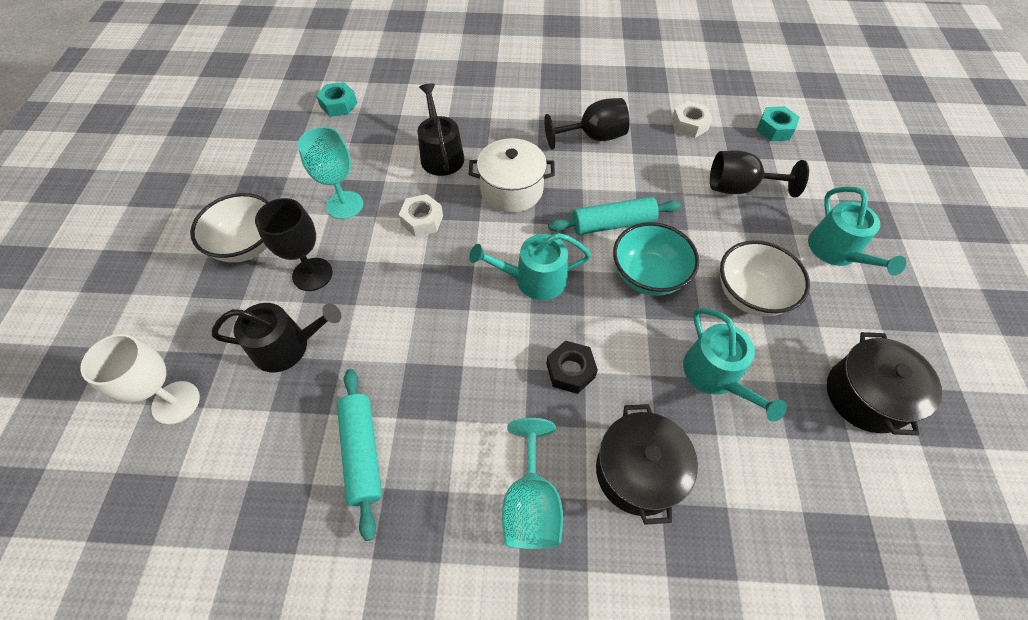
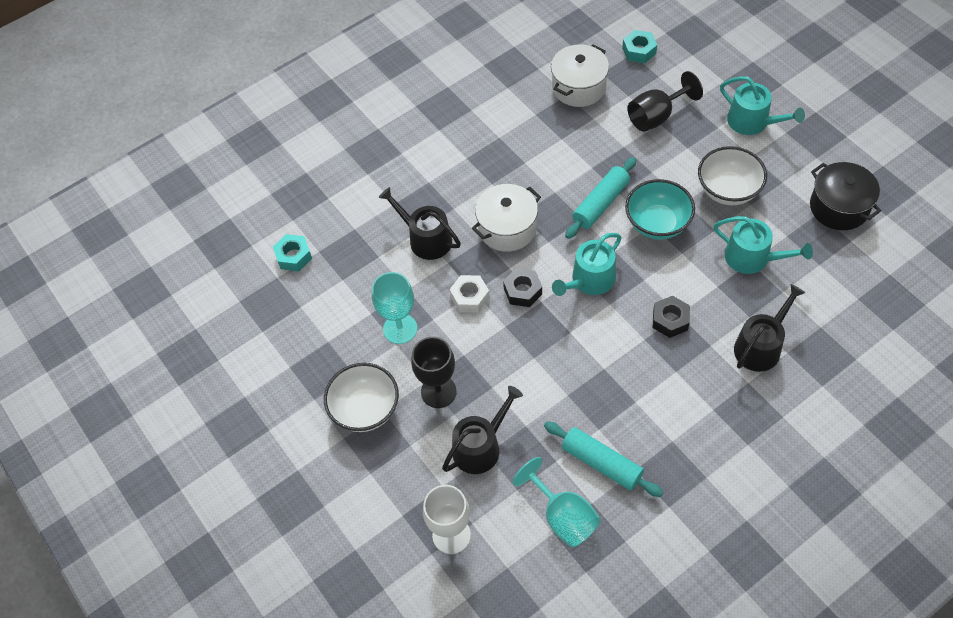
camera: 35 degrees left, 0 degrees up
(468, 246) = (523, 291): none -> black nut
(531, 503) = (722, 409): turquoise goblet -> turquoise goblet (563, 517)
(593, 137) = (521, 145): black goblet -> none
(638, 471) = (760, 346): black pot -> black watering can
(689, 125) = (579, 87): white nut -> white pot

